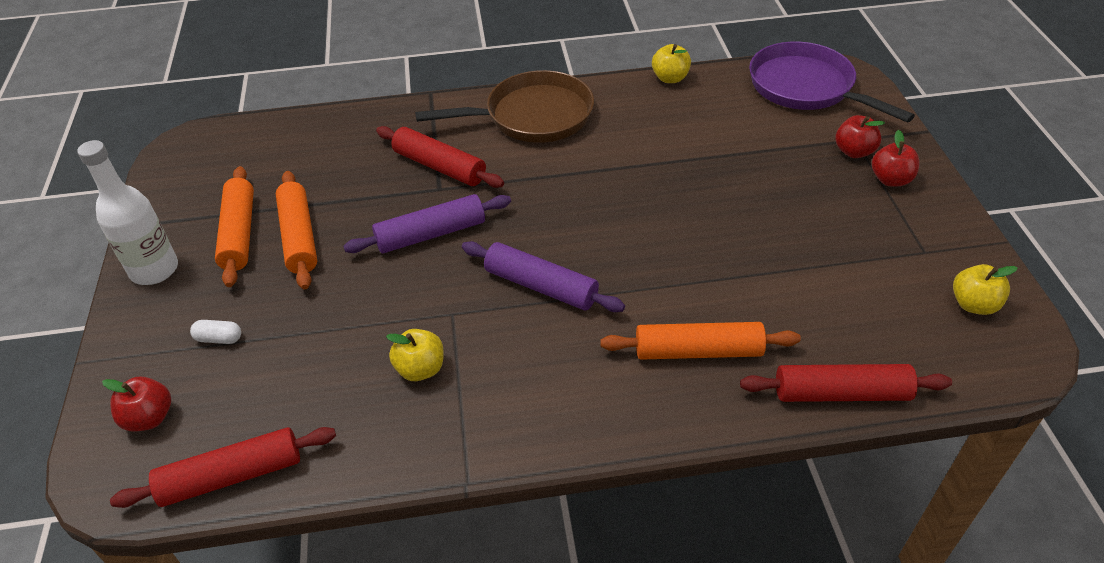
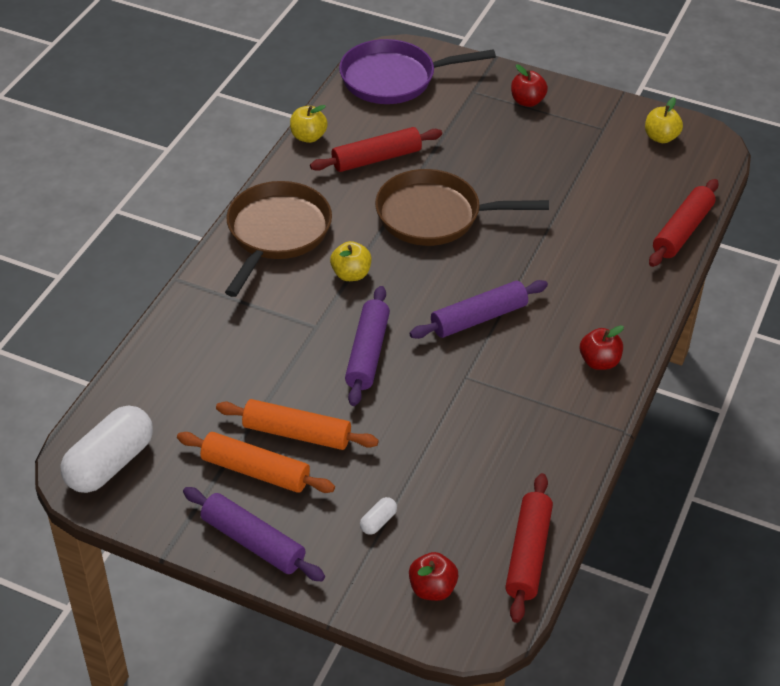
camera: 60 degrees left, 0 degrees up
(154, 270) = (253, 542): white bottle -> purple rolling pin
(202, 155) = (110, 463): none -> white capsule
(420, 369) = (507, 415): yellow apple -> yellow apple (351, 274)
(439, 167) = (288, 315): red rolling pin -> red rolling pin (376, 159)
(653, 193) = (435, 215): none -> brown pan
(698, 351) = (601, 272): orange rolling pin -> none
(854, 151) = (484, 99): red apple -> red apple (599, 362)

